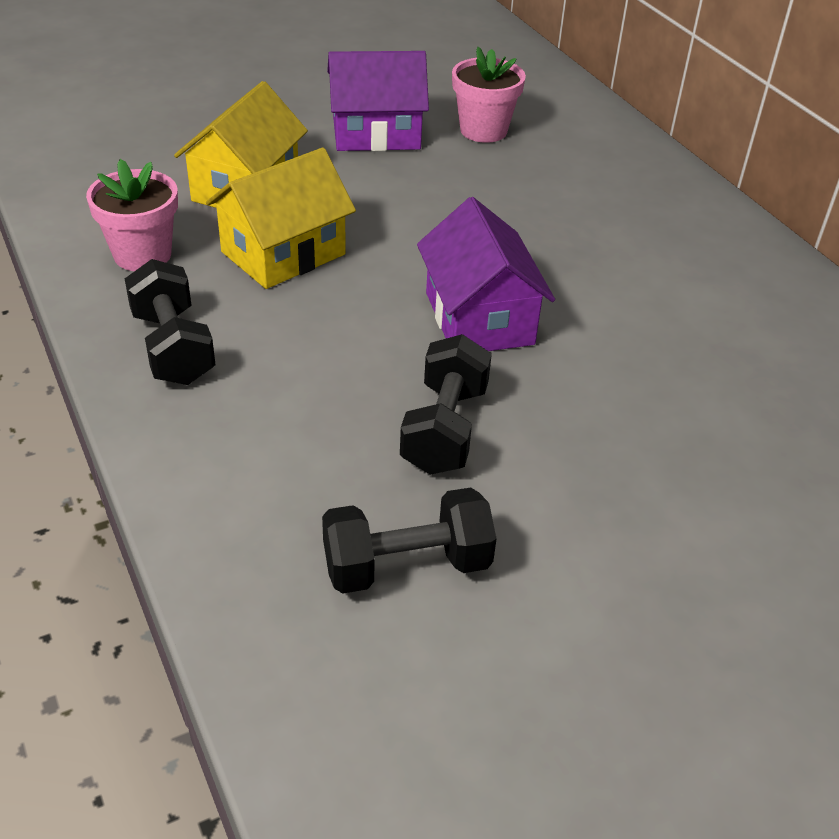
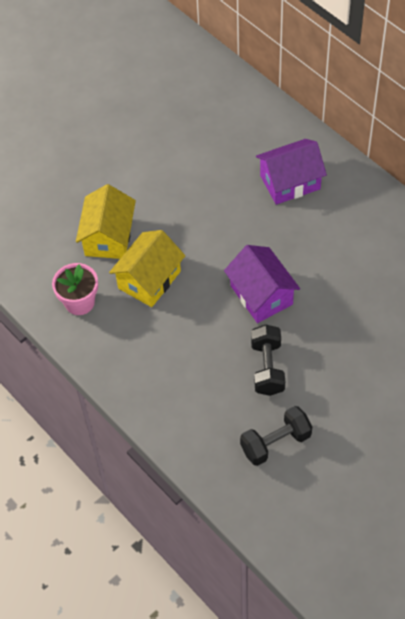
camera: 10 degrees left, 15 degrees up
(173, 347) = (125, 358): black dumbbell -> none
(376, 133) = (160, 170): purple house -> purple house (290, 182)
(483, 130) = (218, 149): pink flower pot -> none

